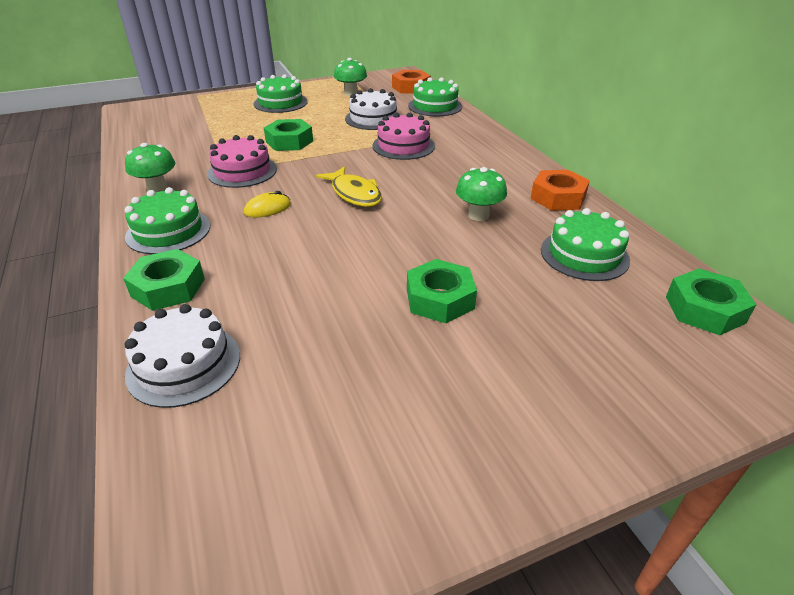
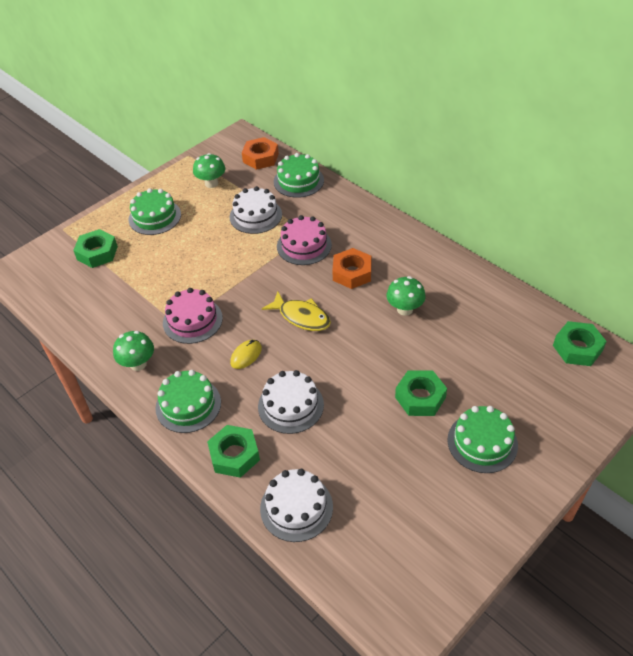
camera: 20 degrees left, 10 degrees up
(274, 262) = (291, 405): none -> white cake
(289, 141) = (204, 270): green nut -> green nut (97, 253)
(558, 197) = (451, 271): orange nut -> orange nut (352, 273)
(584, 255) = (491, 325): green cake -> green cake (482, 442)

